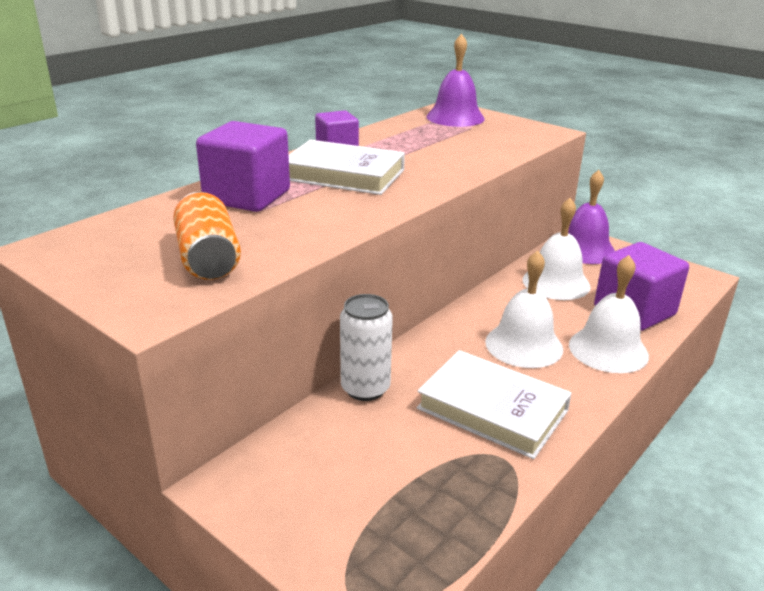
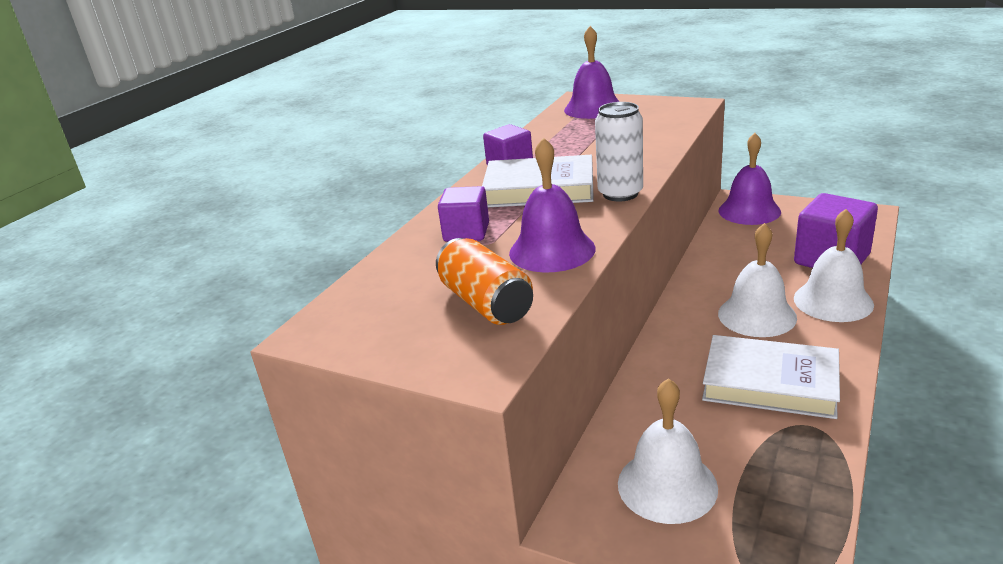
camera: 10 degrees left, 0 degrees up
(247, 197) = (466, 232): purple cube -> purple cube, size x0.61
(306, 227) = (552, 250): none -> purple bell
(365, 388) = (642, 394): white can -> white can (620, 193)
(556, 283) = (745, 249): white bell -> white bell (667, 485)

